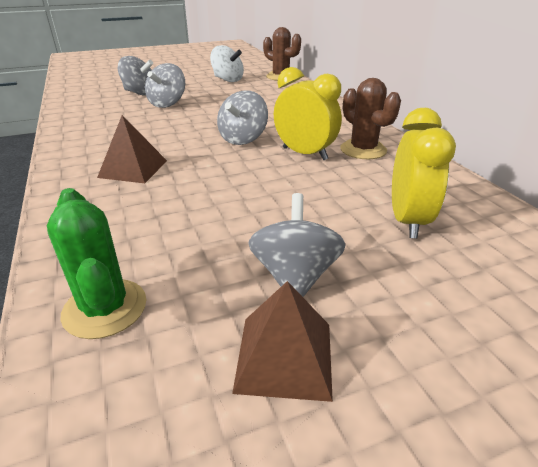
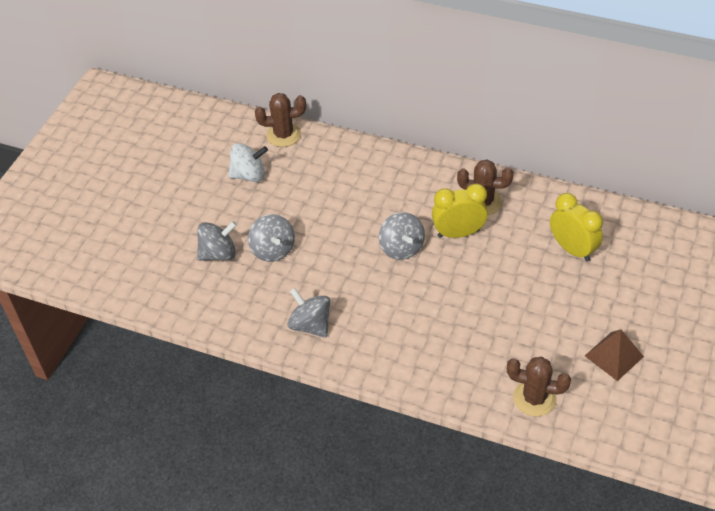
camera: 45 degrees left, 15 degrees up
(105, 308) = (534, 398): green cactus -> brown cactus
(133, 169) = (392, 329): brown pyramid -> none
(295, 276) = (573, 322): grey spinning top -> grey spinning top (310, 325)

